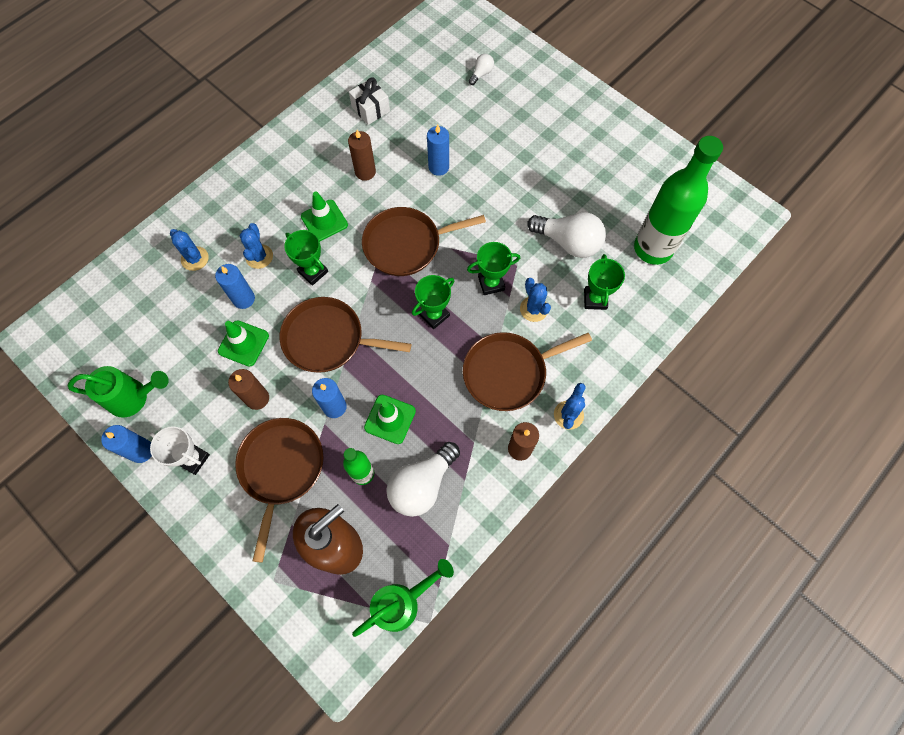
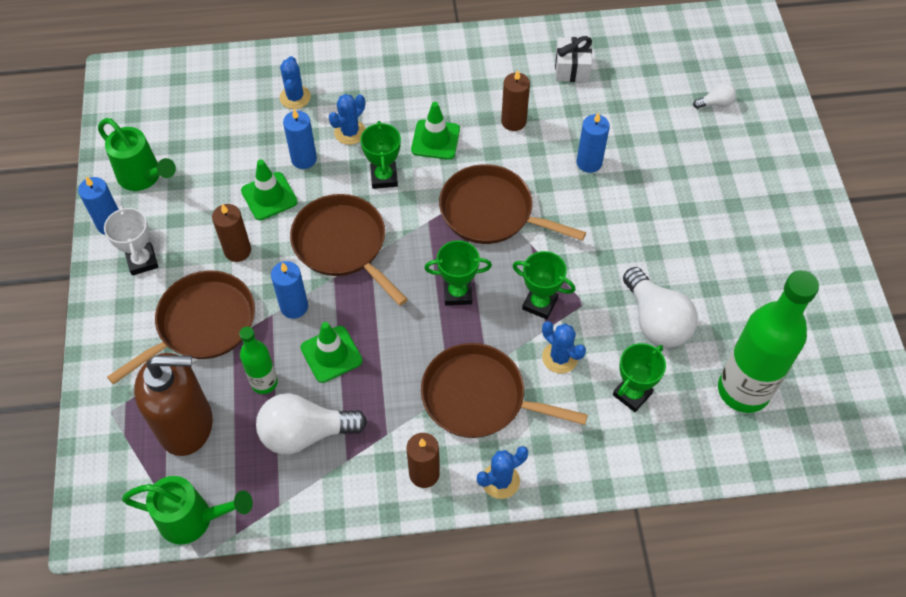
camera: 40 degrees right, 10 degrees down
(534, 309) = (560, 357): blue cactus -> blue cactus turned 60 degrees counterclockwise

